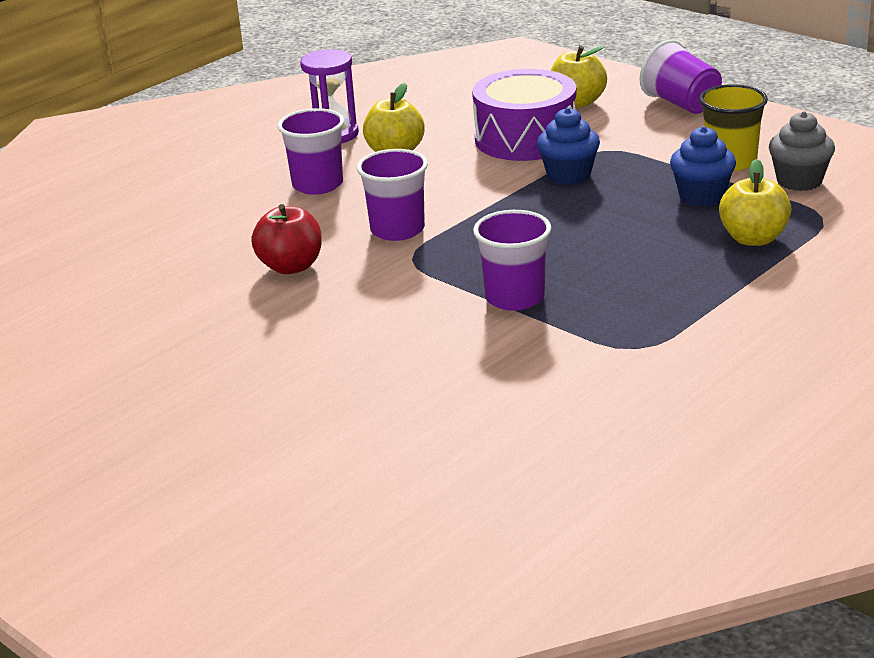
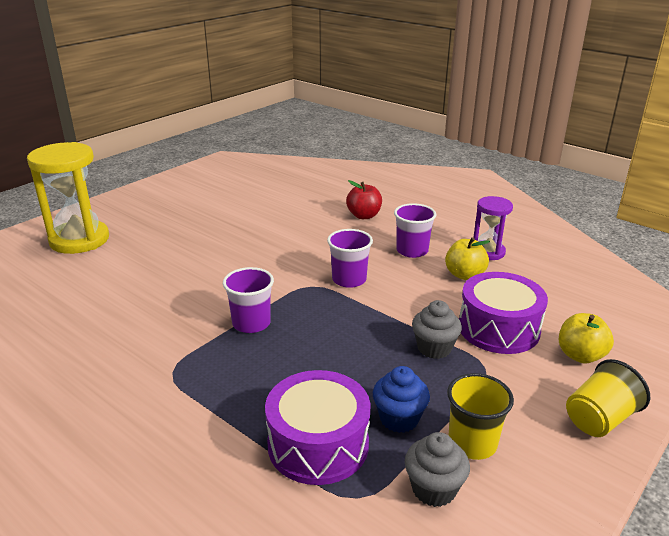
camera: 85 degrees right, 0 degrees up
(185, 527) = (79, 240): none -> yellow hourglass
(291, 266) = (307, 249): red apple -> red apple (364, 216)
(568, 175) = (434, 348): blue cupcake -> grey cupcake
(681, 104) = (599, 419): purple cup -> yellow cup
(753, 239) = (318, 444): yellow apple -> purple drum

